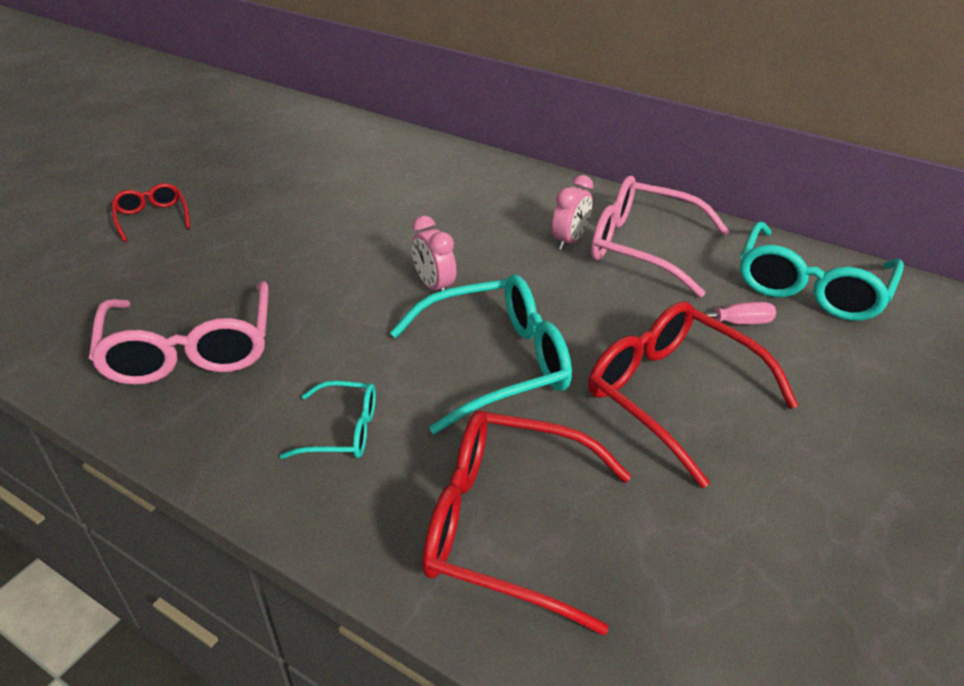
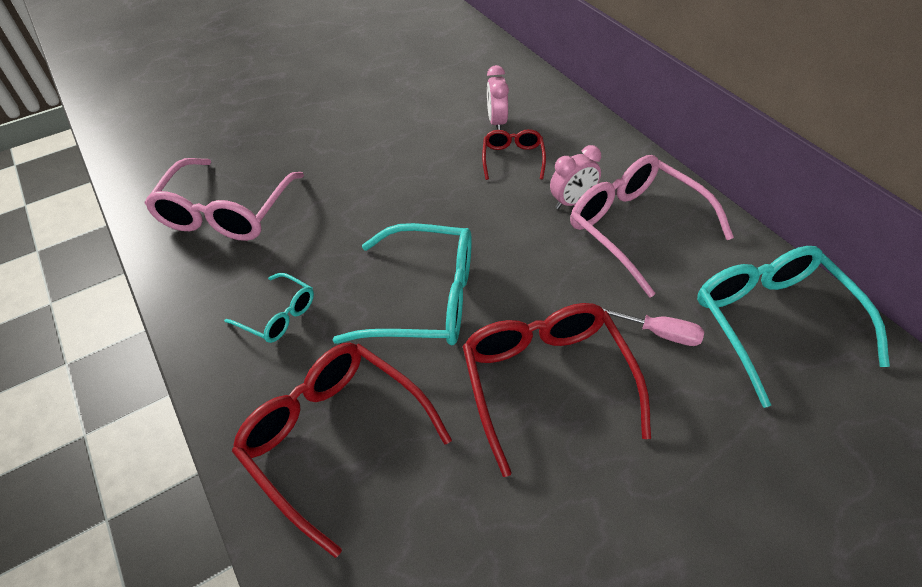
camera: 30 degrees right, 10 degrees up
(152, 218) = (270, 91): red glasses -> red glasses (513, 158)
(434, 286) = (427, 212): pink clock -> pink clock (496, 122)
(809, 287) = (773, 322): turquoise glasses -> turquoise glasses turned 105 degrees clockwise

